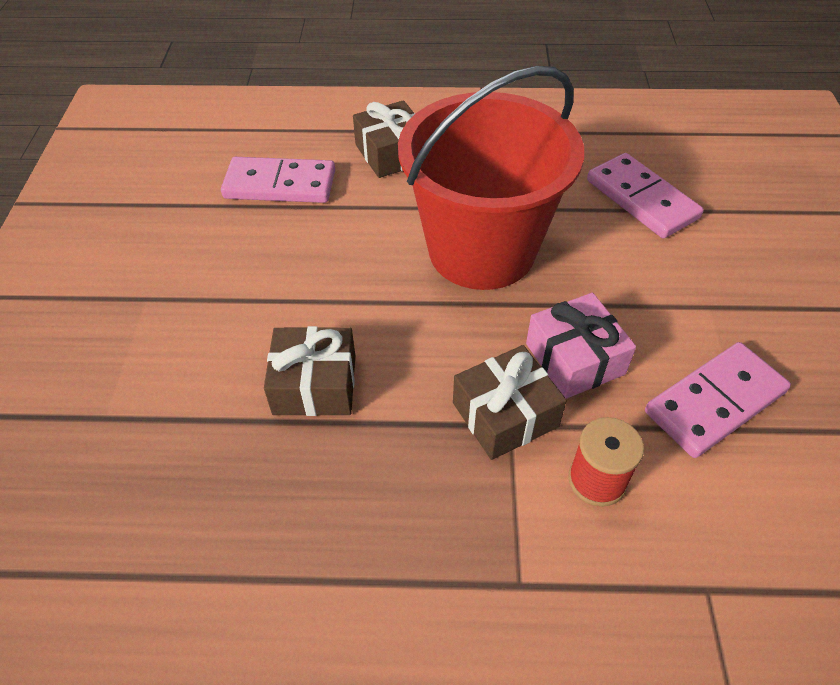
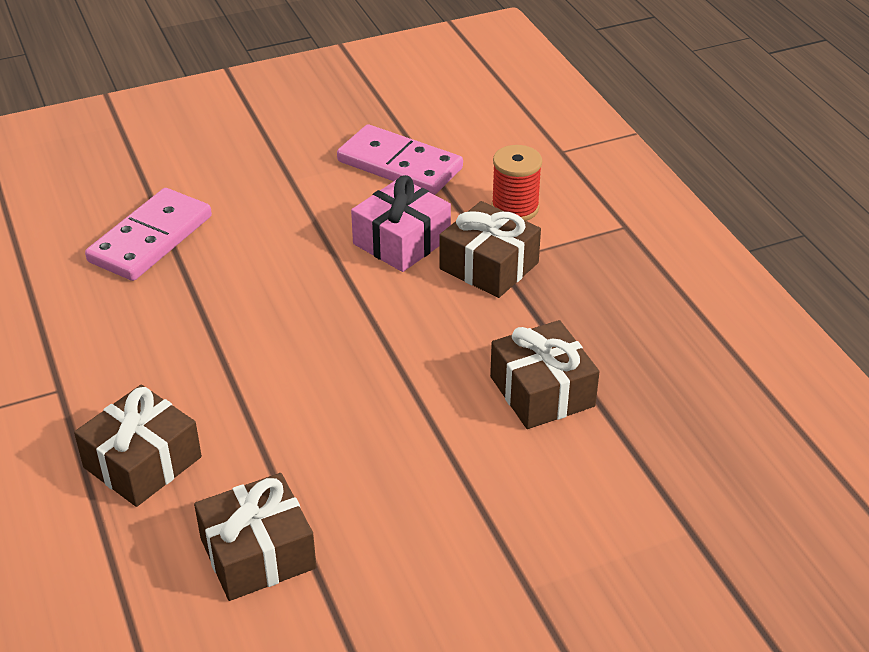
camera: 115 degrees left, 10 degrees down
(280, 184) = (258, 553): pink domino -> brown gift
(481, 250) = (291, 332): red bucket -> none

